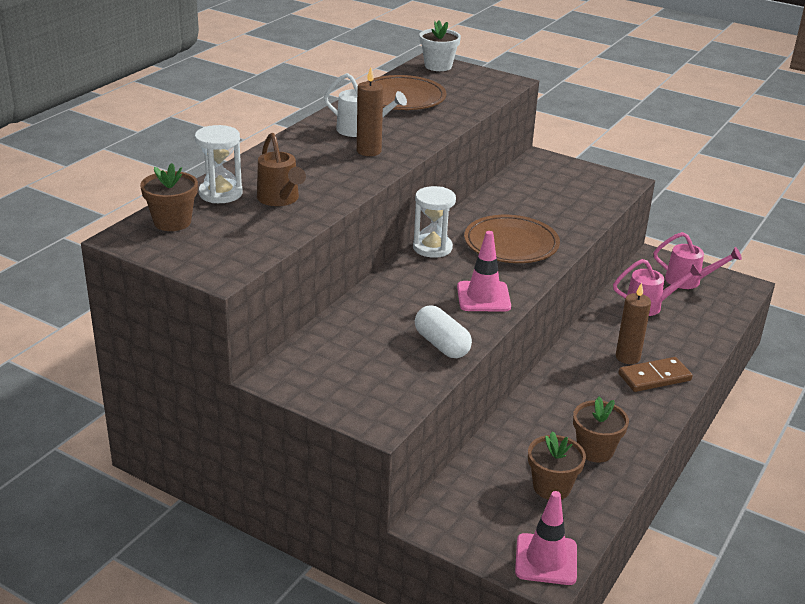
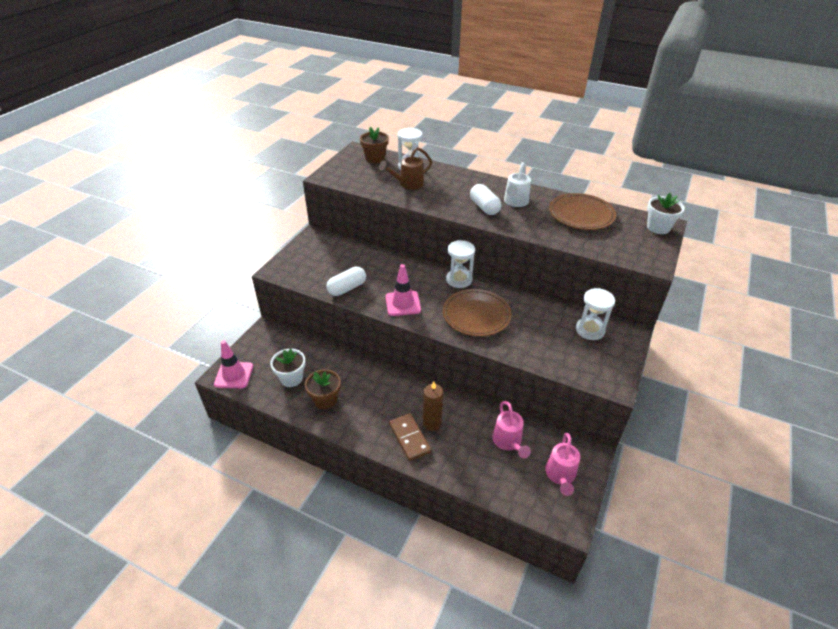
camera: 85 degrees right, 10 degrees up
(369, 151) = (484, 207): brown candle -> white capsule
(539, 179) = (590, 330): none -> white hourglass
(551, 487) = (291, 378): brown flower pot -> white flower pot

